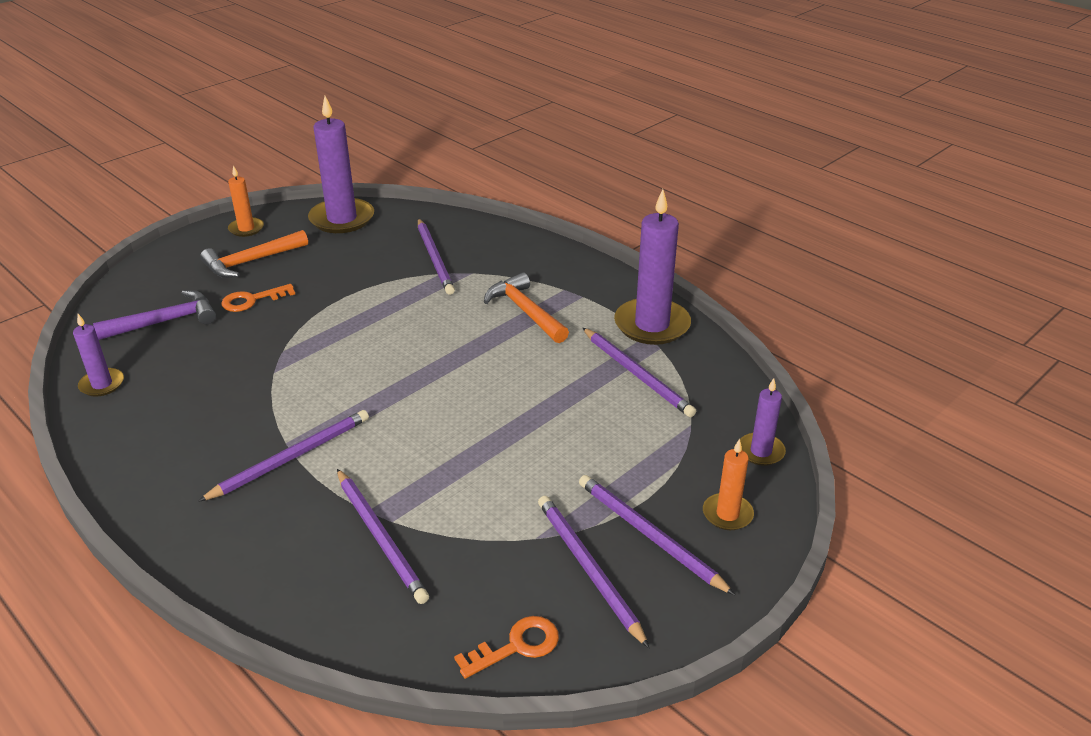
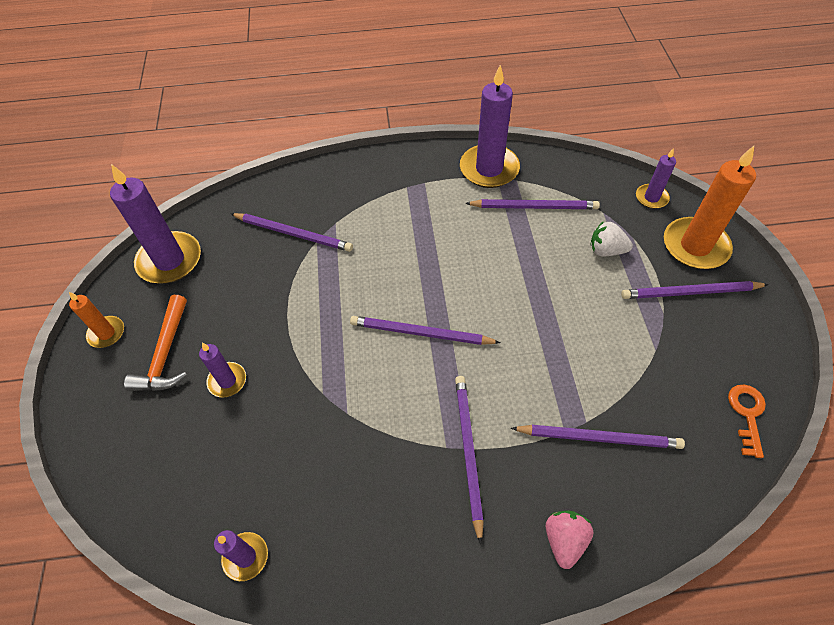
camera: 50 degrees left, 20 degrees up
(165, 321) = (193, 462): purple hammer -> none
(243, 558) = (564, 540): none -> pink strawberry
(252, 300) = (227, 381): orange key -> purple candle
(525, 311) = (413, 221): orange hammer -> none
(588, 569) = (701, 339): purple pencil -> purple pencil (420, 333)
(636, 447) = (606, 250): none -> white strawberry
(727, 514) = (695, 246): orange candle -> orange candle, size x1.89

